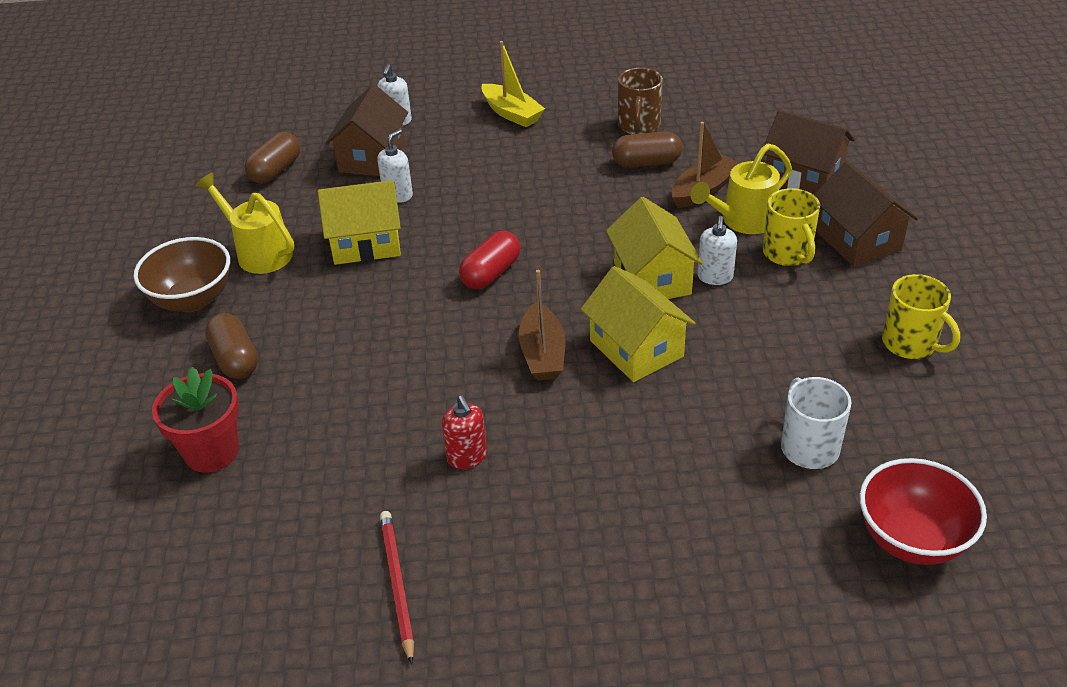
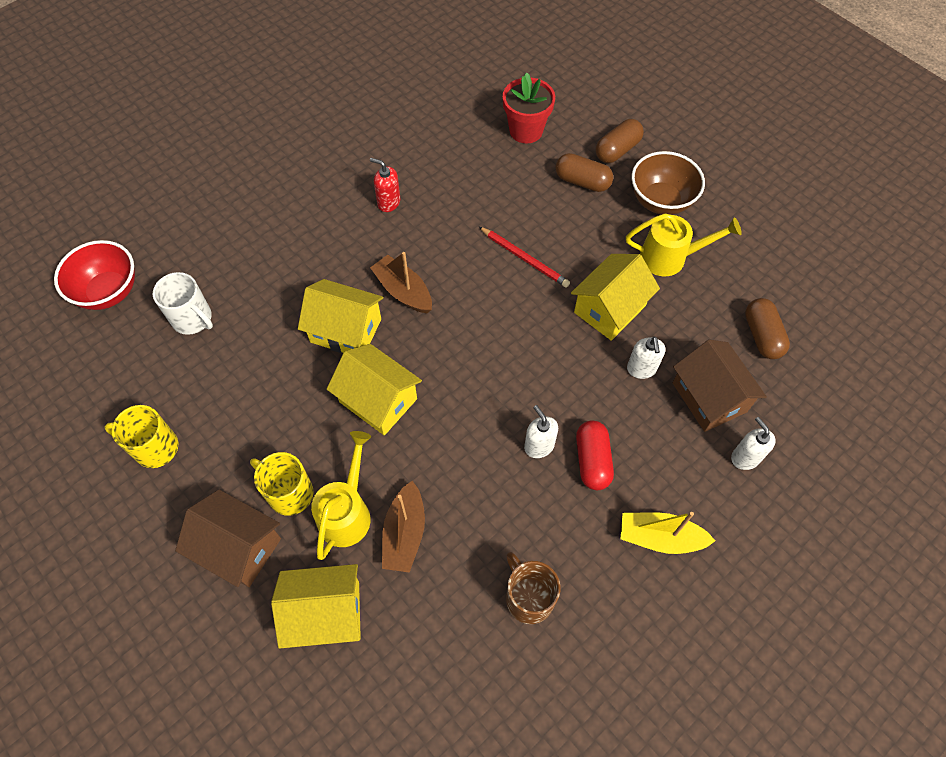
camera: 140 degrees right, 20 degrees up
(397, 584) = (364, 127): red pencil -> red pencil (524, 258)
(491, 273) = (496, 335): red capsule -> red capsule (592, 460)
(646, 163) = (480, 542): brown capsule -> brown capsule (617, 150)
(715, 277) = (332, 430): white soap dispenser -> white soap dispenser (539, 446)
(803, 177) = (325, 613): brown house -> yellow house

